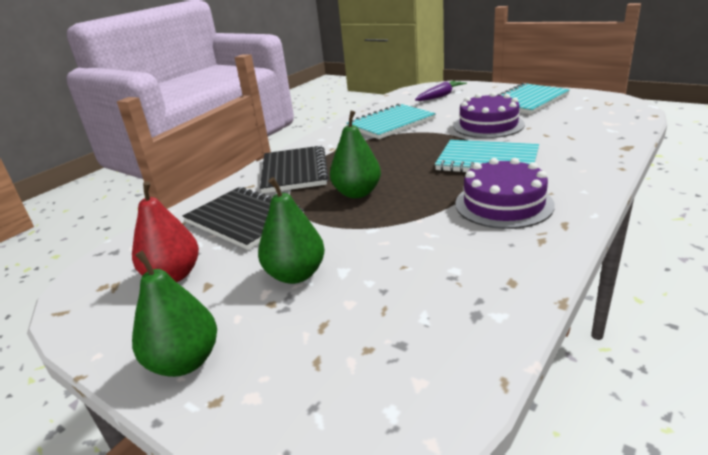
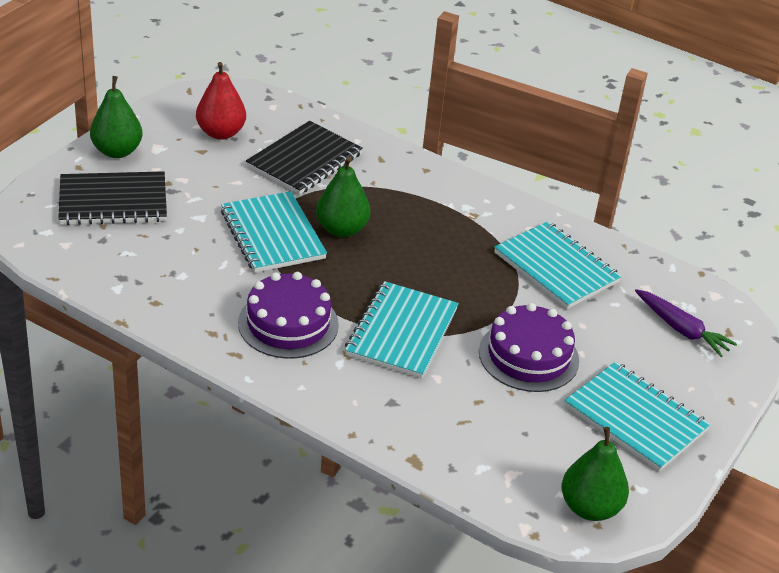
camera: 80 degrees right, 10 degrees up
(294, 171) = (410, 187): black notebook -> black notebook (113, 201)
(296, 274) = (202, 193): green pear -> green pear (590, 507)
(370, 224) = (273, 235): none -> turquoise notebook

